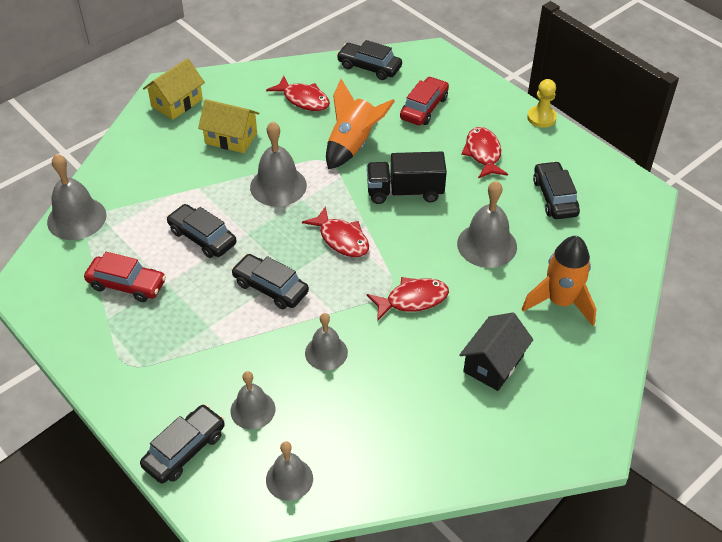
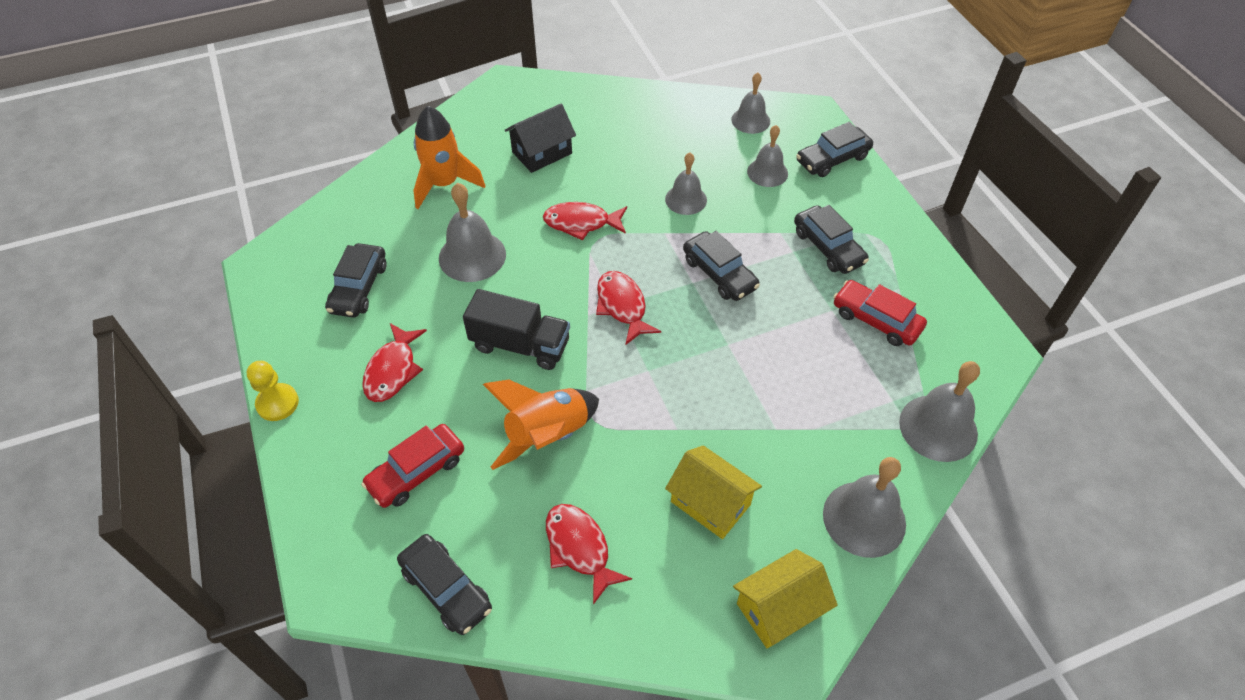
camera: 160 degrees left, 5 degrees up
(202, 237) = (781, 354): black car -> black car (828, 247)
(278, 186) = (670, 400): grey bell -> grey bell (864, 518)

